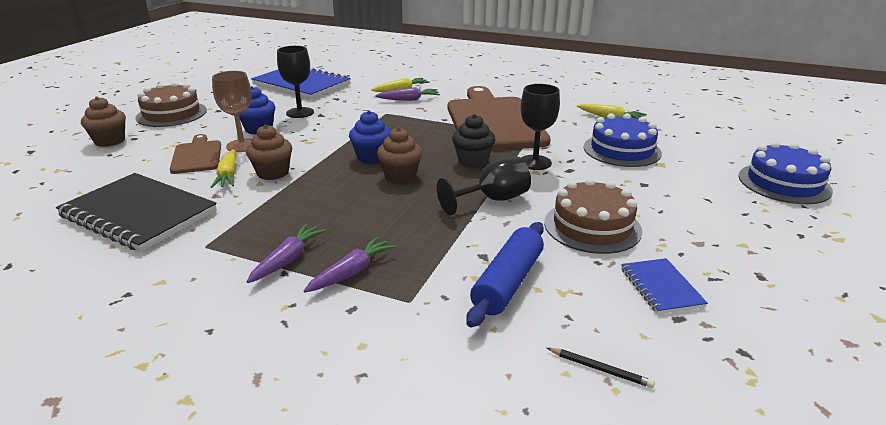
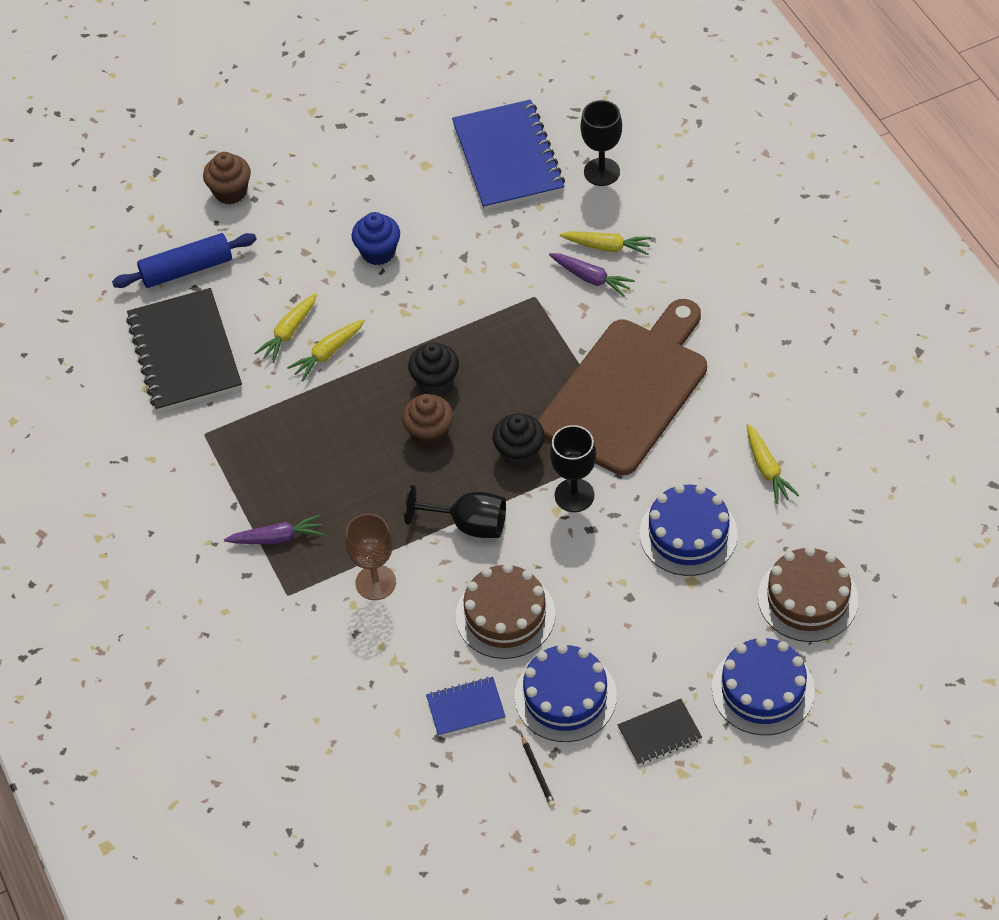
camera: 45 degrees right, 25 degrees up
(171, 114) = (319, 159): brown cake -> brown cake (807, 598)
(197, 156) = (286, 276): brown cutting board -> none
(242, 145) = (338, 280): brown goblet -> brown goblet (375, 582)
(273, 173) = (327, 353): brown cupcake -> yellow carrot
(288, 259) = (247, 492): purple carrot -> none
(300, 113) = (447, 237): black goblet -> black goblet (601, 172)
(371, 157) = (435, 382): blue cupcake -> black cupcake
(508, 283) = (368, 625): blue rolling pin -> blue rolling pin (186, 269)
(600, 369) = (338, 732): black pencil -> black pencil (537, 773)
(661, 287) = (465, 708): blue notebook -> blue notebook turned 45 degrees clockwise
(704, 243) = (565, 696): none -> blue cake
(787, 229) = (659, 733): none -> black notebook

